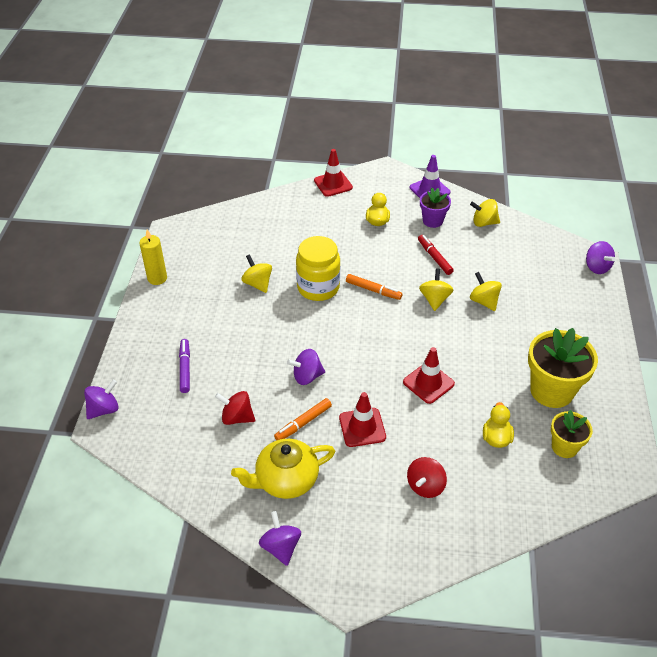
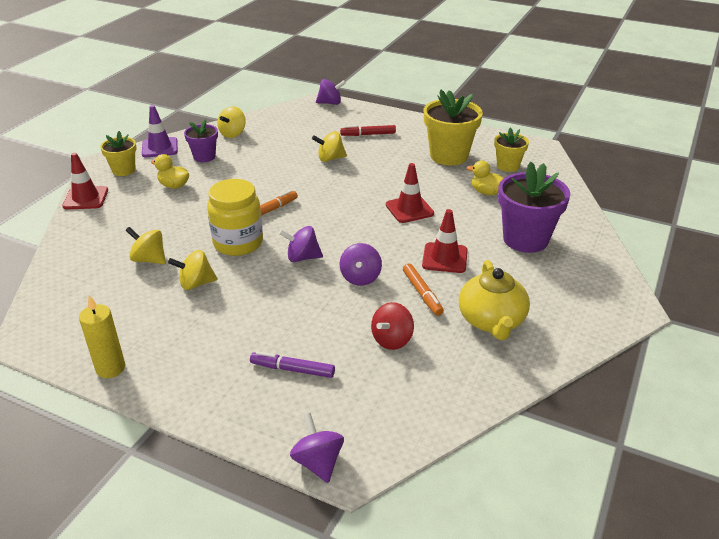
camera: 70 degrees left, 10 degrees down
(281, 547) = (573, 341): purple spinning top -> purple spinning top (302, 257)
(382, 186) = (124, 170): none -> yellow flower pot
(425, 486) = (525, 239): red spinning top -> purple flower pot
(434, 257) = (255, 168): red marker -> red marker (368, 134)
(434, 299) = (309, 181): yellow spinning top -> yellow spinning top (149, 259)

